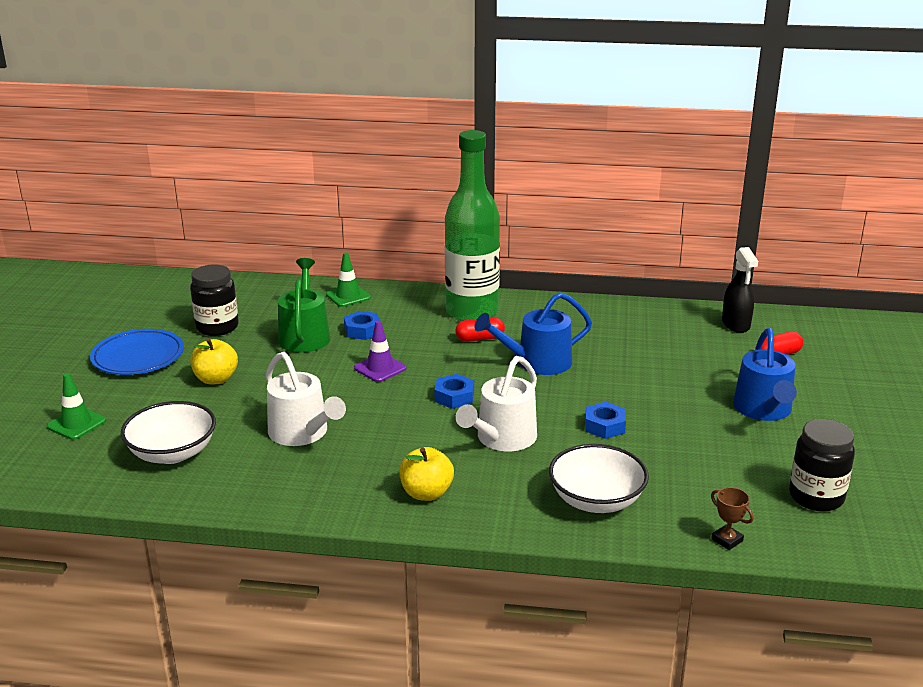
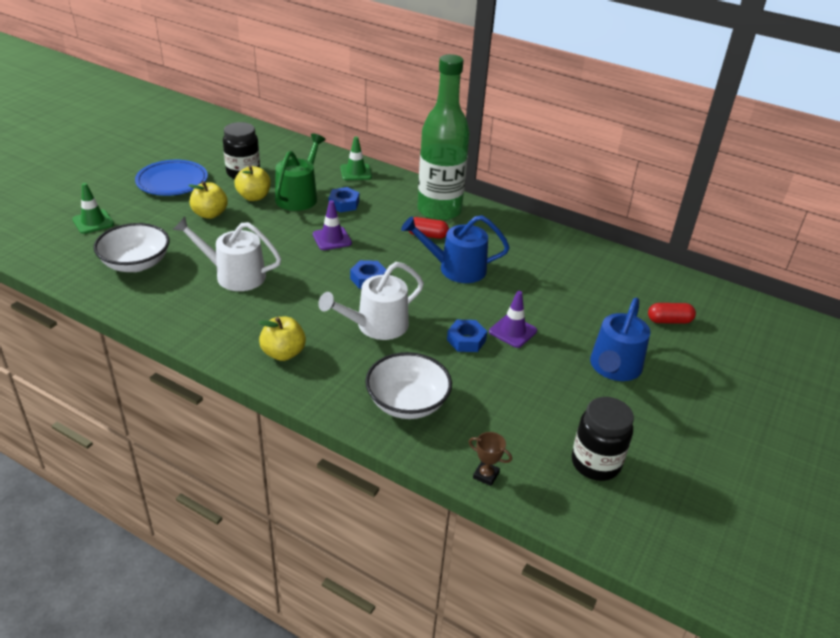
camera: 20 degrees right, 10 degrees up
(252, 349) = (254, 197): none -> yellow apple
(302, 433) = (234, 275): white watering can -> white watering can turned 120 degrees clockwise
(643, 405) = (512, 331): none -> purple traffic cone
(727, 540) = (486, 475): brown trophy -> brown trophy turned 45 degrees counterclockwise
(736, 324) = (652, 282): black spray bottle -> none

